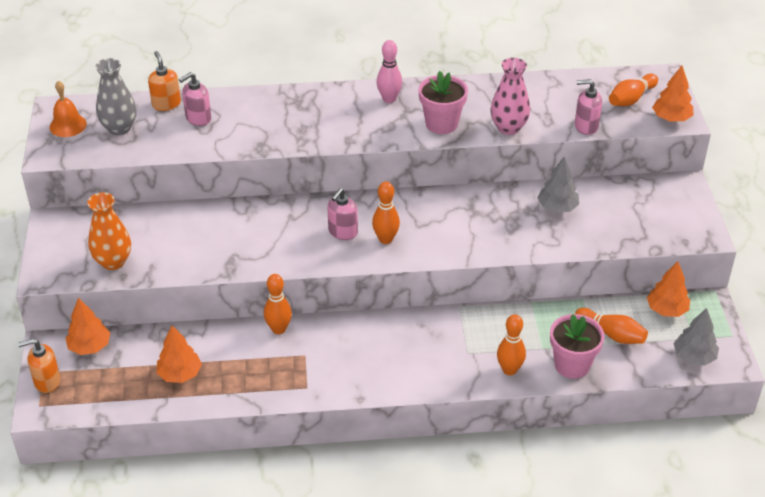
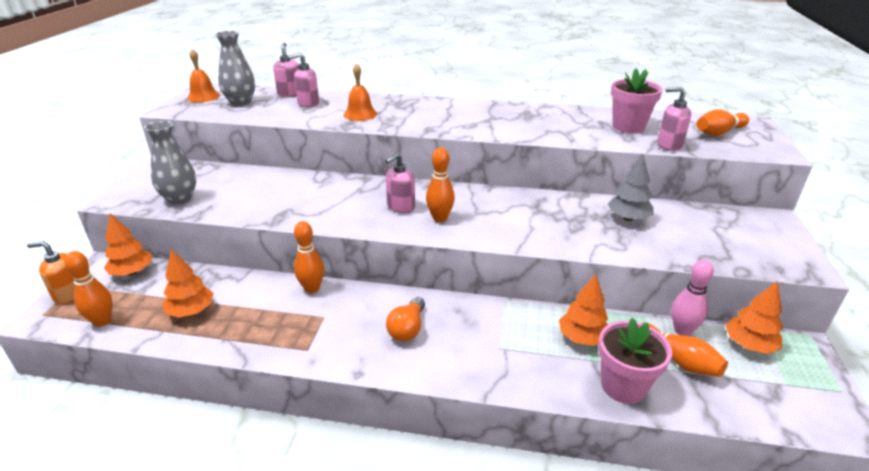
camera: 15 degrees right, 10 degrees down
(113, 262) = (180, 198): orange vase -> grey vase
(166, 104) = (290, 94): orange soap dispenser -> pink soap dispenser
(266, 128) = (360, 114): none -> orange bell
(384, 351) = (407, 329): none -> orange light bulb
(389, 99) = (479, 110): pink bowling pin -> pink bowling pin (682, 330)
(441, 124) = (521, 128): pink flower pot -> pink flower pot (628, 127)
(508, 128) = (587, 138): pink vase -> none
(509, 370) = (543, 376): orange bowling pin -> orange bowling pin (102, 321)
(671, 118) = (764, 150): orange tree -> orange tree (582, 338)
(694, 357) = (789, 408): grey tree -> none

